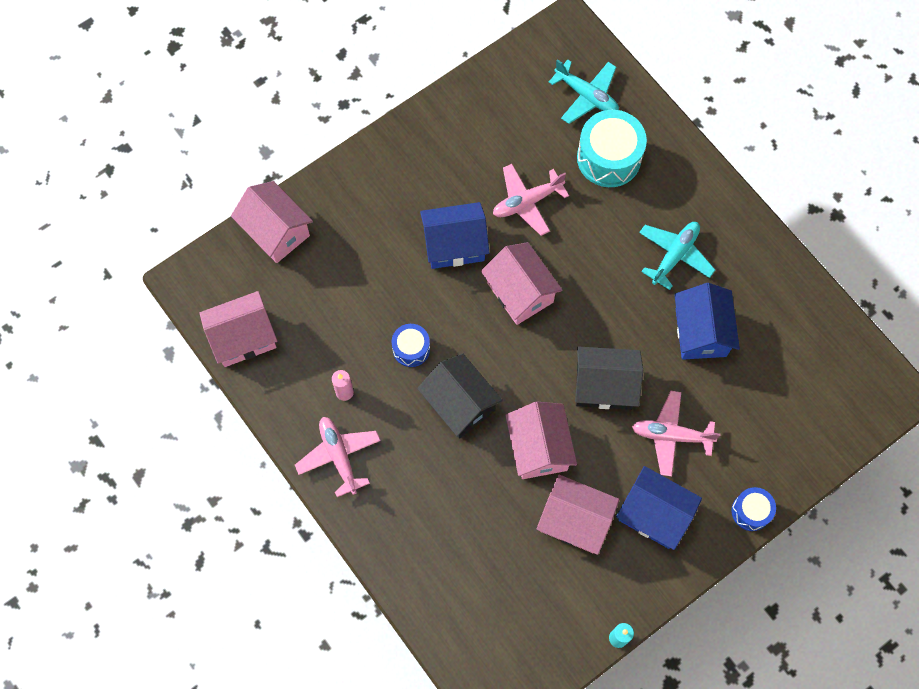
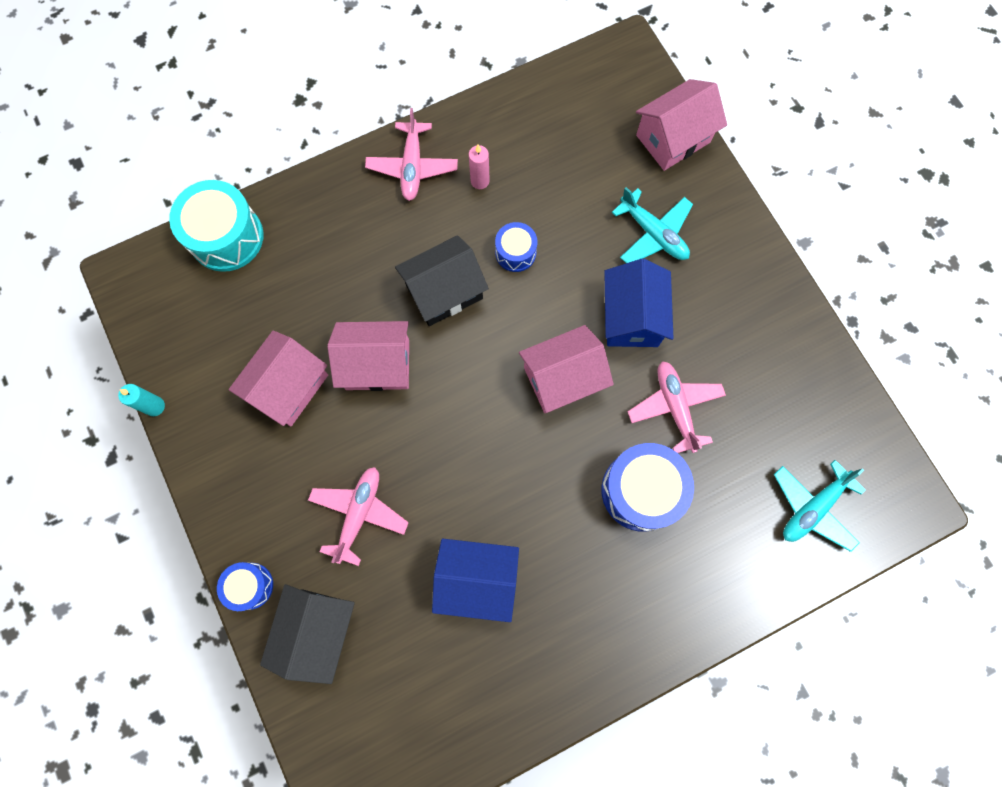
camera: 100 degrees right, 5 degrees up
(243, 337) = (557, 95): pink house -> none
(339, 456) = (412, 167): pink plane -> pink plane turned 105 degrees clockwise
(601, 219) = (641, 490): none -> blue drum
(604, 386) = (433, 450): black house -> black house (318, 630)
(609, 158) = (723, 517): turquoise drum -> turquoise drum (226, 237)
(654, 514) = (275, 474): blue house -> none
(674, 255) = (580, 570): turquoise plane -> turquoise plane (653, 234)

